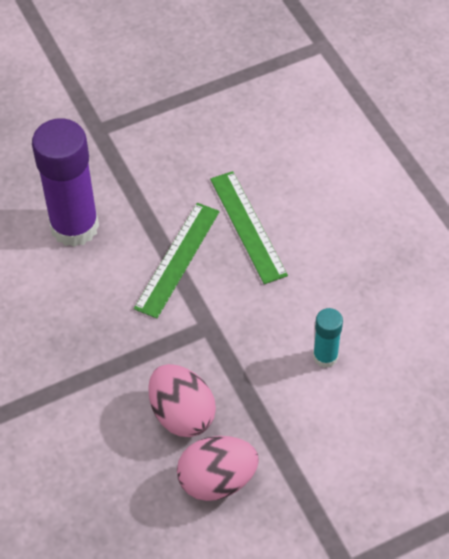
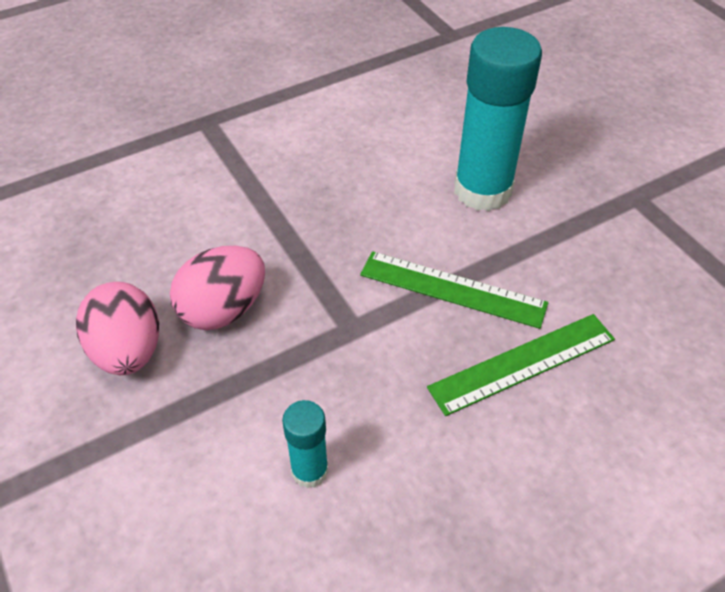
camera: 85 degrees right, 5 degrees down
(74, 227) = (482, 190): purple glue stick -> turquoise glue stick

